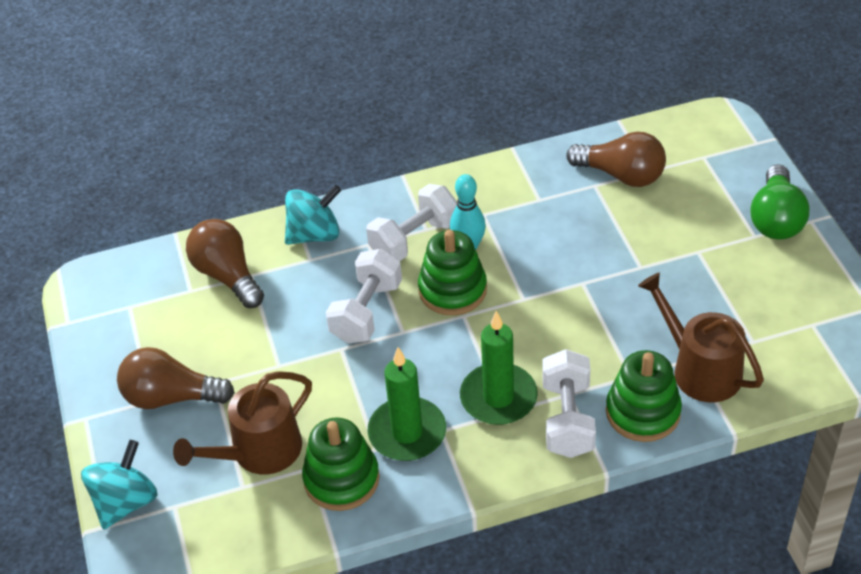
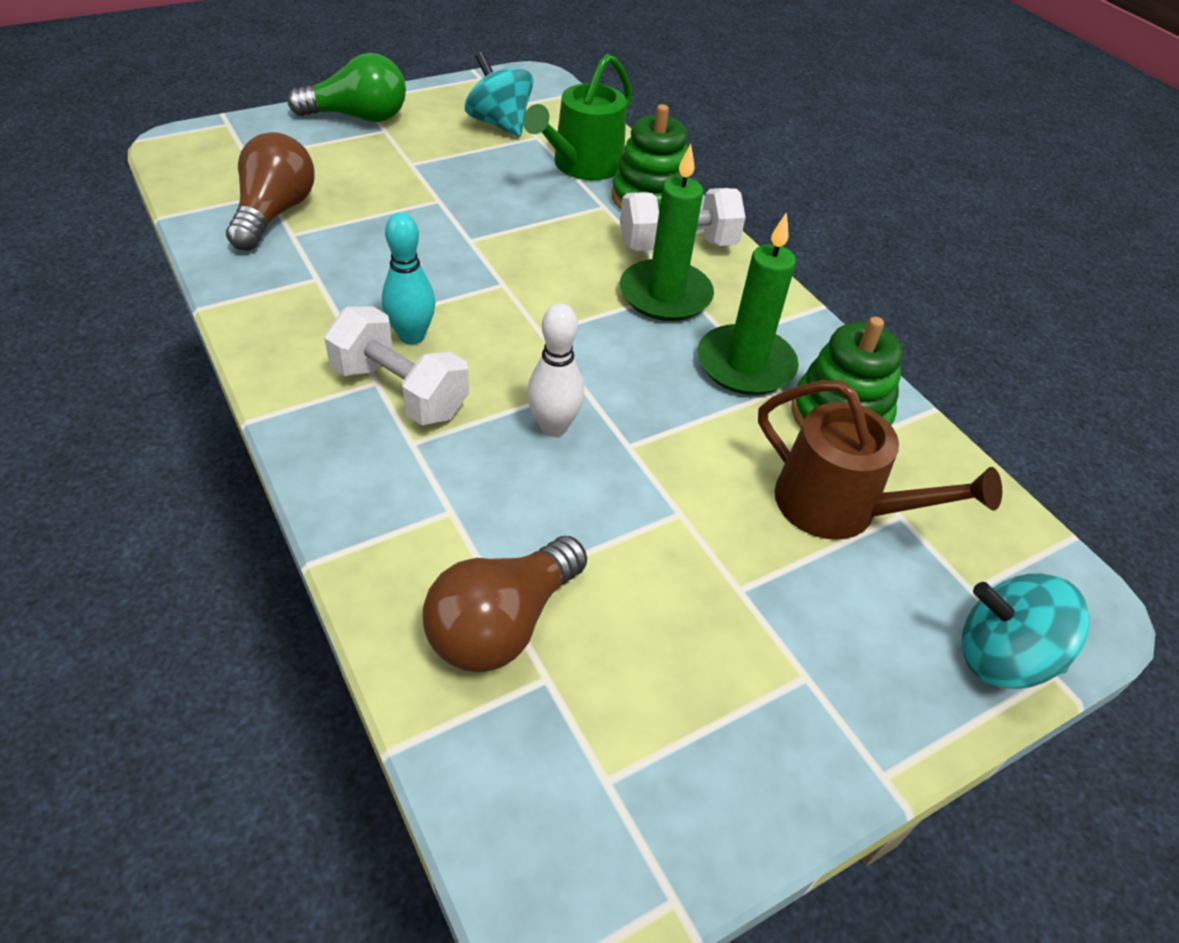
camera: 110 degrees left, 0 degrees up
(171, 397) = (789, 646): brown light bulb -> none
(314, 234) = (391, 513): turquoise spinning top -> turquoise spinning top (499, 124)
(366, 312) = (553, 427): white dumbbell -> white bowling pin
(452, 290) = (497, 345): green stacking toy -> none
(700, 369) = (582, 165): brown watering can -> green watering can

